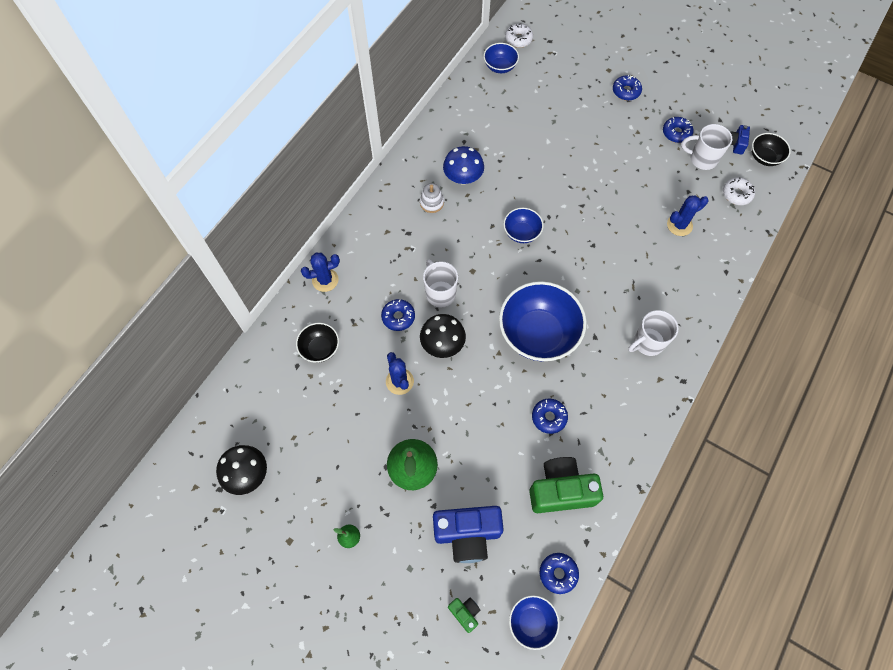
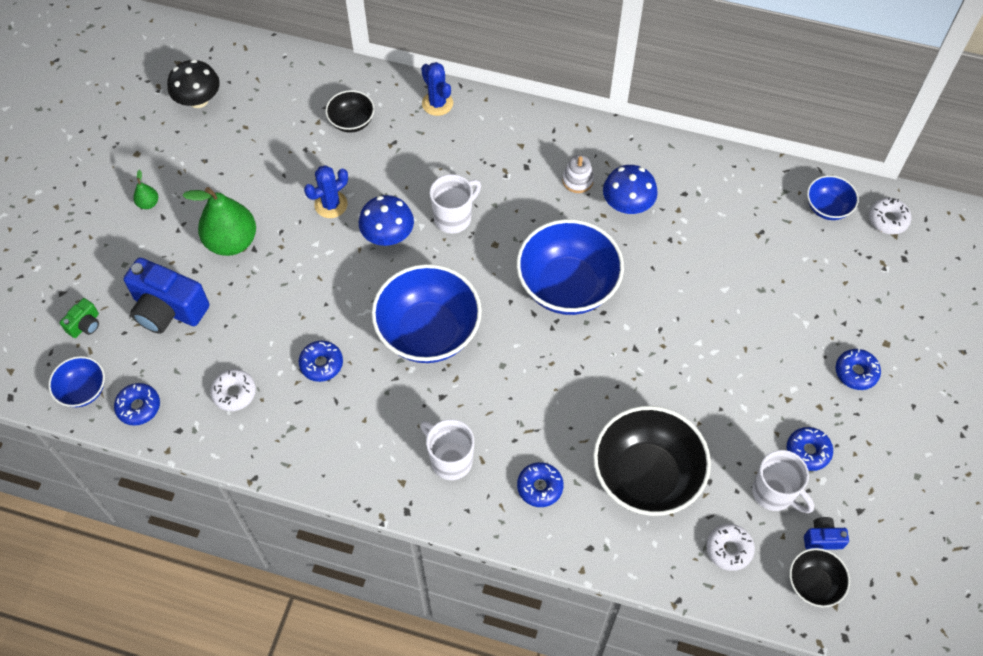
camera: 75 degrees right, 5 degrees down
(398, 317) = (410, 184): blue donut -> blue donut (540, 487)
(442, 344) = (388, 235): black mushroom -> blue mushroom
(467, 534) = (168, 309): blue camera -> blue camera turned 45 degrees counterclockwise
(521, 233) = (567, 286): blue bowl -> blue bowl, size x2.00
(561, 490) = (234, 393): green camera -> white donut
(679, 225) = (646, 476): blue cactus -> black bowl
(702, 159) = (774, 493): white mug -> white mug turned 135 degrees clockwise

